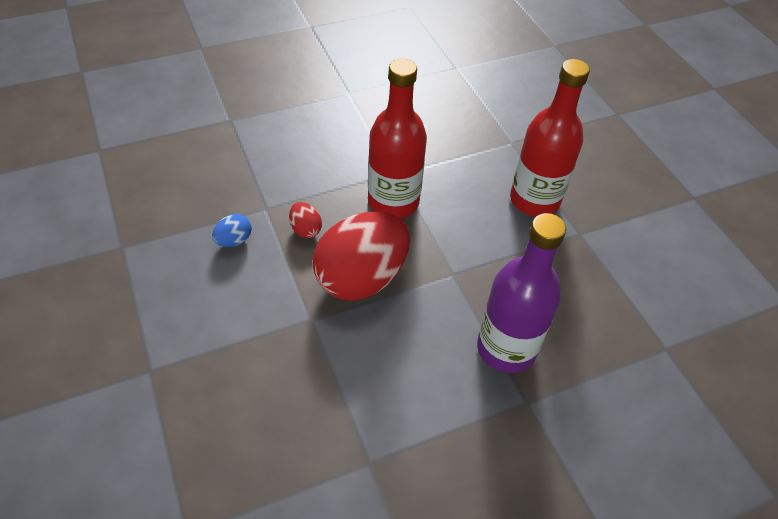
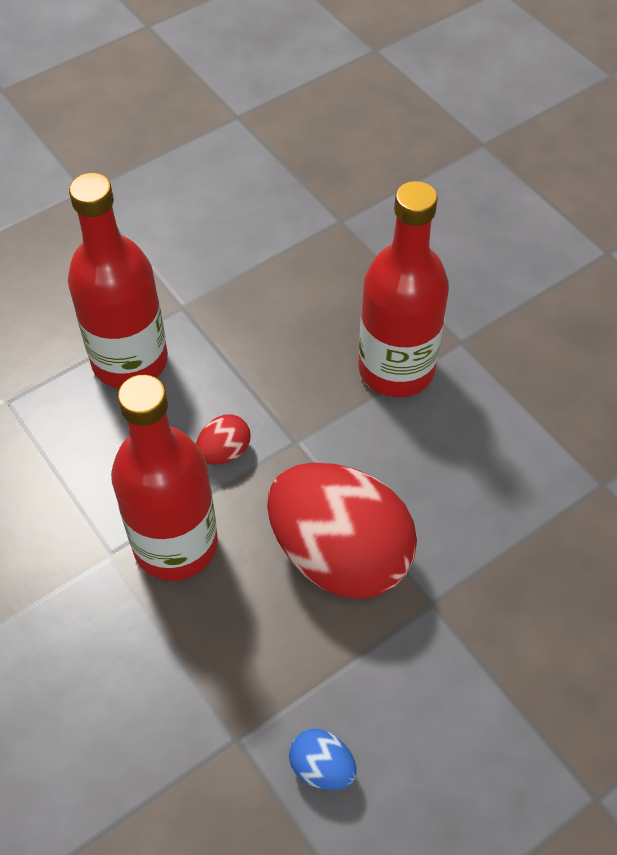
camera: 100 degrees left, 5 degrees up
(305, 229) = (268, 660): red egg -> red egg (224, 452)
(506, 348) = (396, 369): purple bottle -> red bottle

